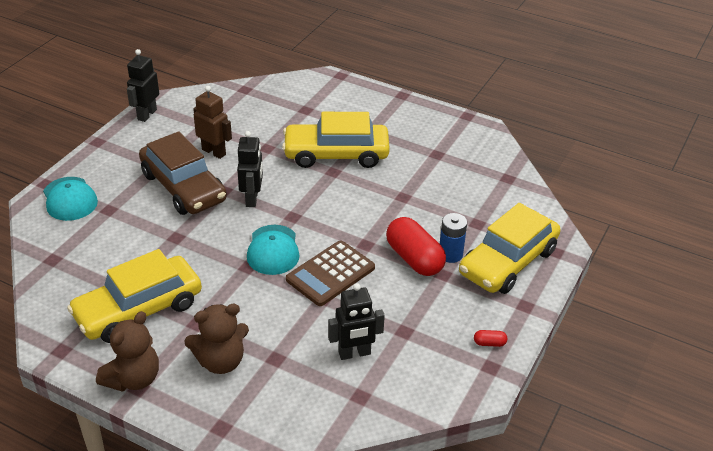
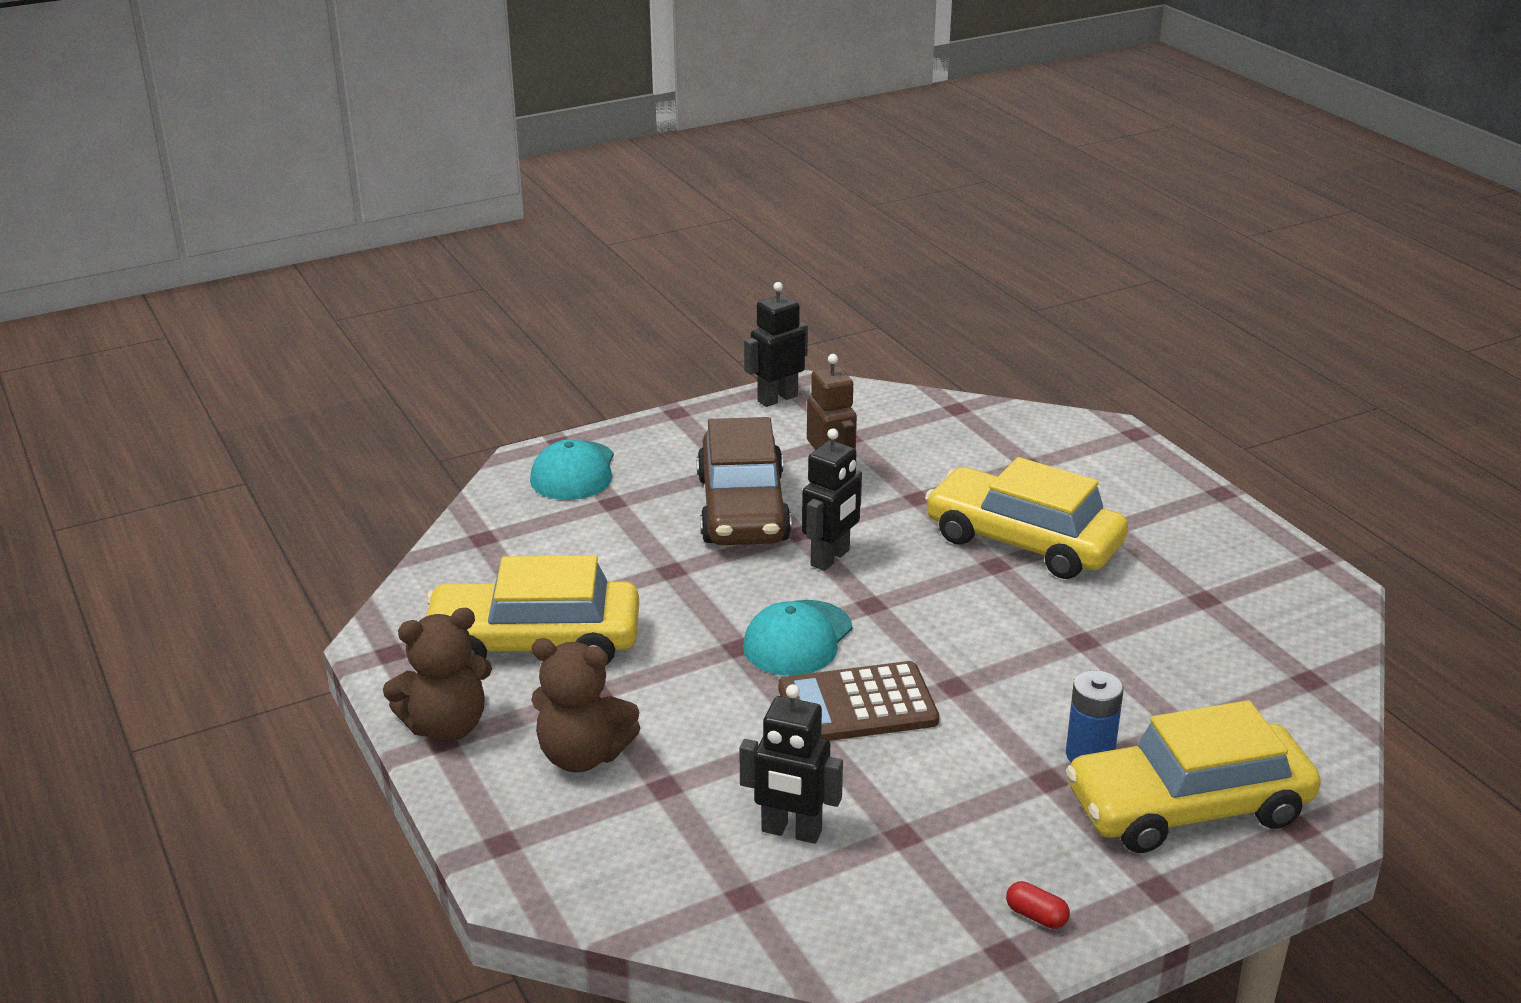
camera: 35 degrees right, 10 degrees down
(414, 259) = (1018, 737): red capsule -> none

